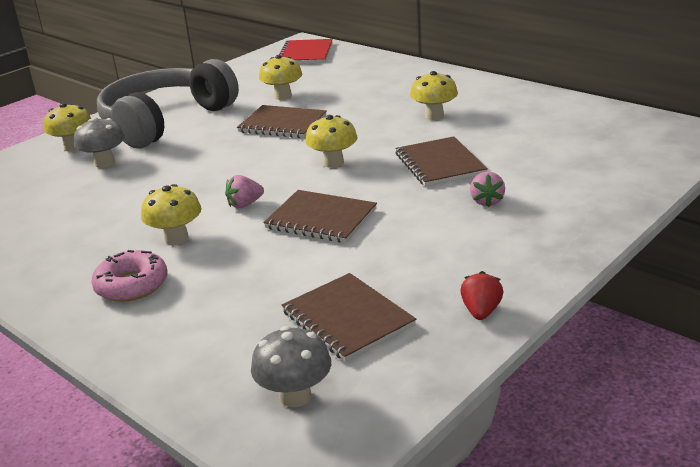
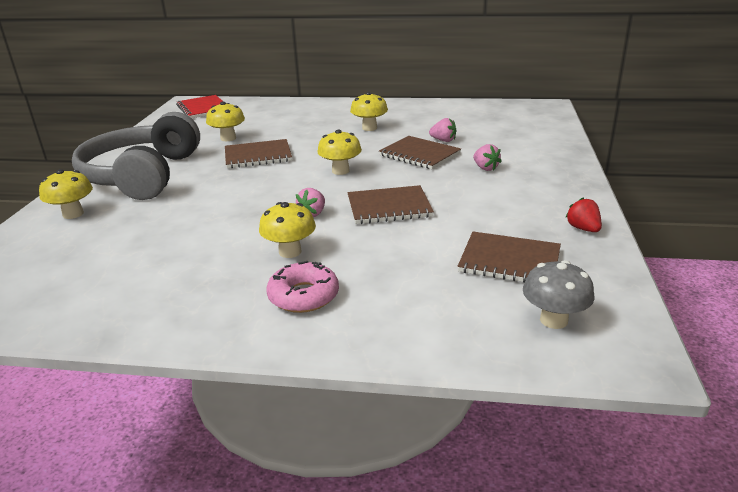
camera: 35 degrees left, 0 degrees up
(104, 163) = (128, 218): grey mushroom -> none
(492, 152) = (443, 140): none -> pink strawberry

